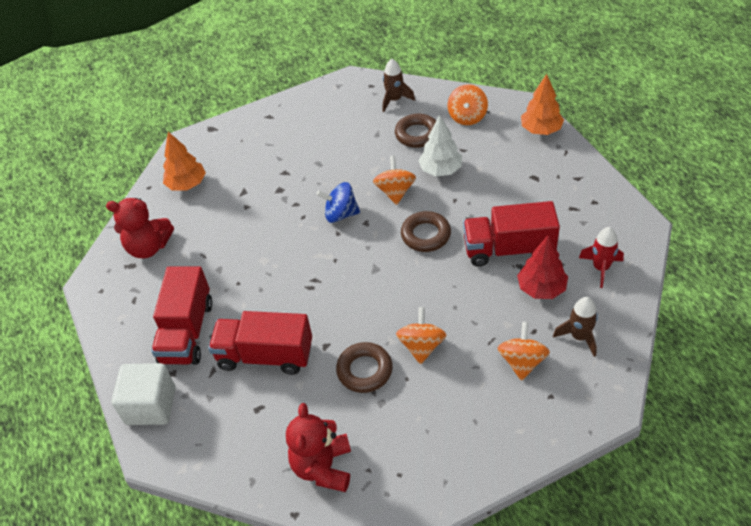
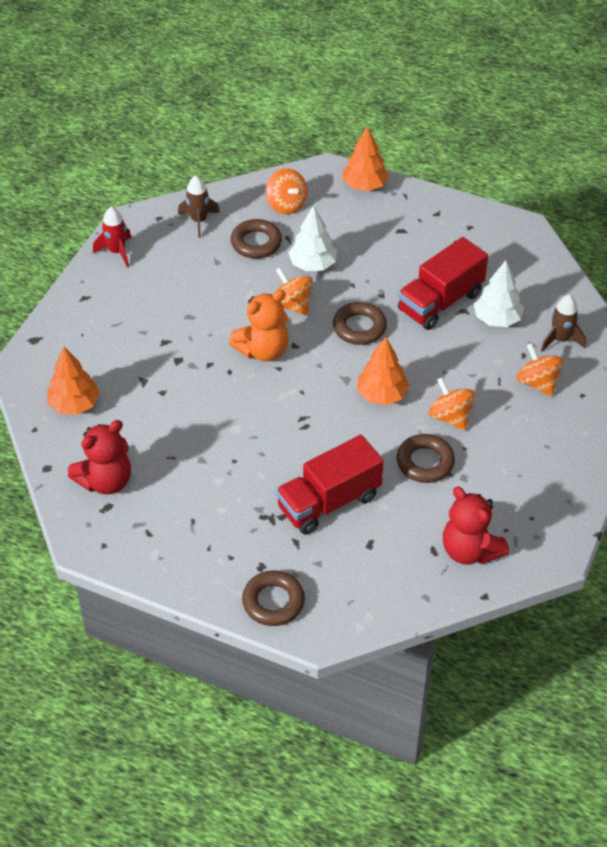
camera: 45 degrees left, 0 degrees up
(151, 406) = (273, 602): white cube -> brown ring
(187, 332) = (234, 527): red truck -> none
(340, 214) = (263, 350): blue spinning top -> orange teddy bear
(388, 297) = (382, 395): none -> orange tree
(541, 288) = (497, 319): red tree -> white tree
(601, 268) = (526, 278): red rocket -> red rocket (117, 252)

